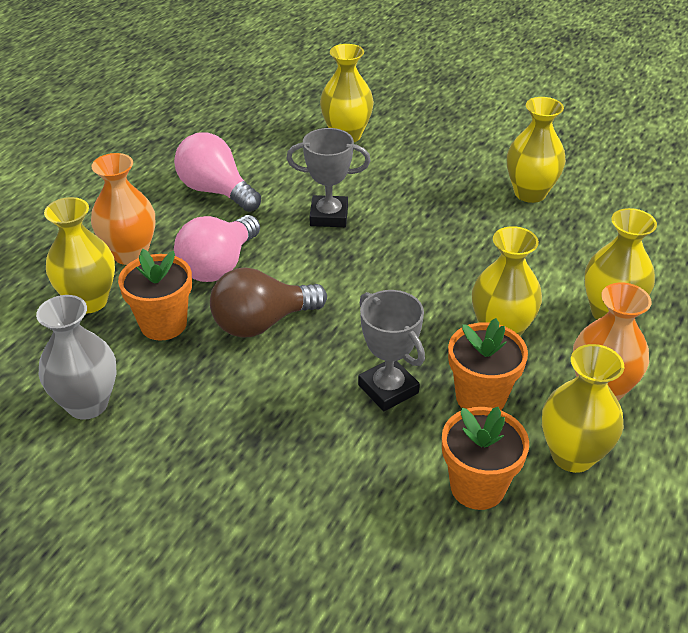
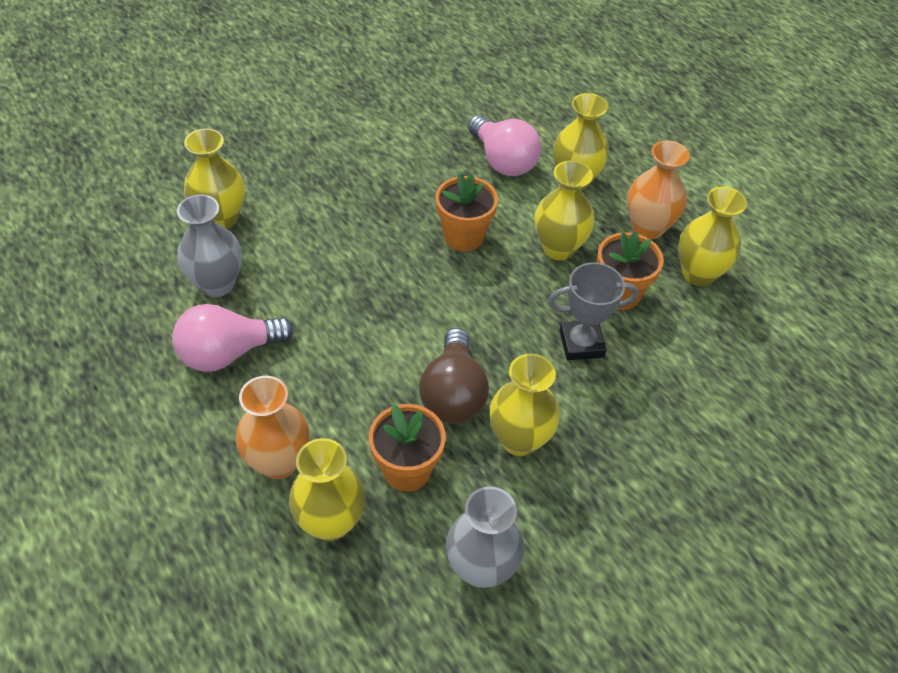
camera: 65 degrees left, 10 degrees up
(218, 265) = (350, 395): pink light bulb -> pink light bulb (502, 161)
(278, 160) = (217, 284): none -> grey vase
(329, 216) = (337, 285): grey trophy -> none
(477, 487) = (702, 338): orange flower pot -> orange flower pot (463, 236)
(530, 193) = (407, 147): yellow vase -> yellow vase (519, 439)

